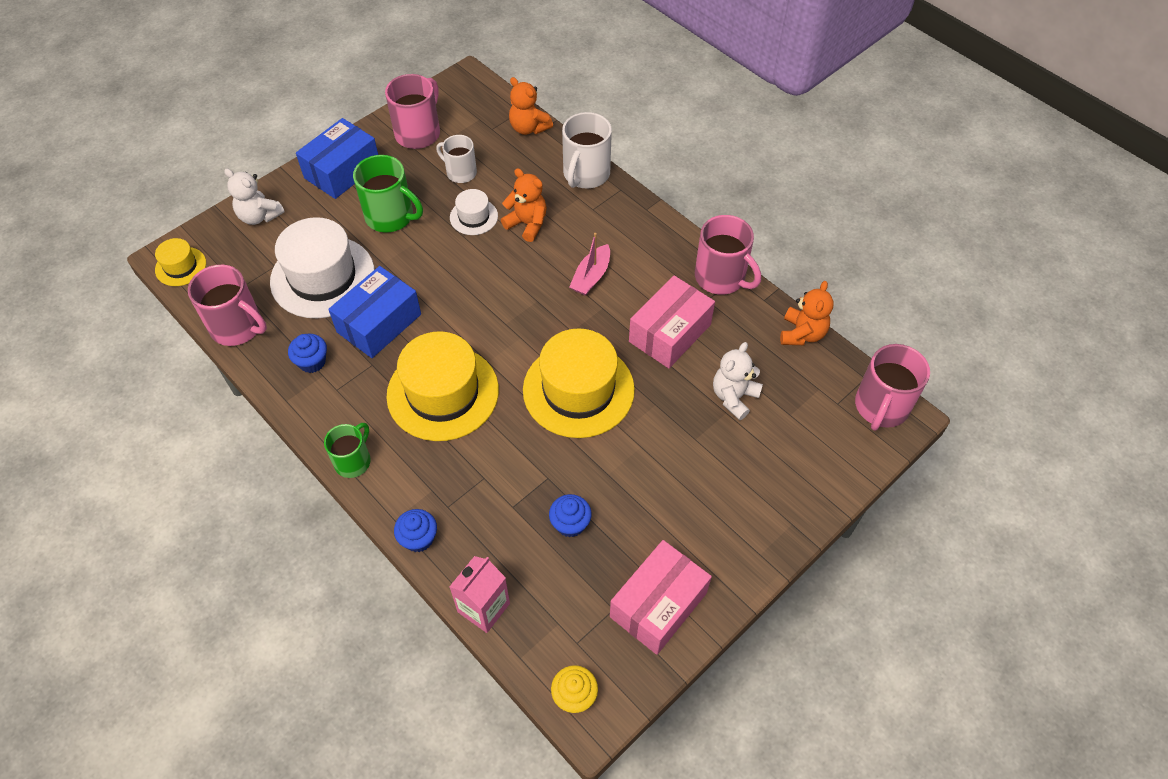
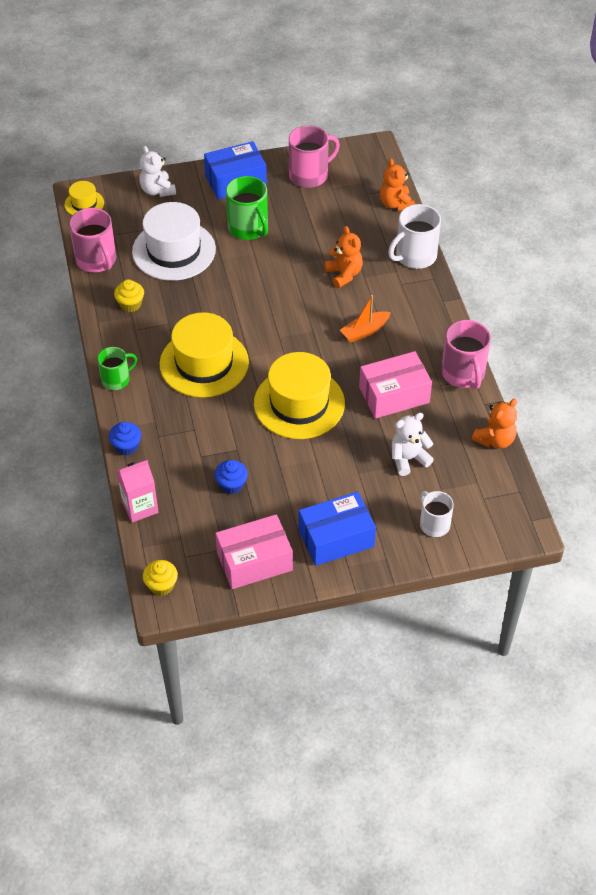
camera: 30 degrees right, 5 degrees down
(312, 362) = (130, 304): blue cupcake -> yellow cupcake
(379, 323) = (191, 298): blue box -> blue box (336, 538)
(460, 172) = (321, 217): white mug -> white mug (434, 524)
(473, 217) = (308, 253): white hat -> none
(591, 276) = (364, 331): pink boat -> orange boat
(881, 407) = (515, 516): pink mug -> none

